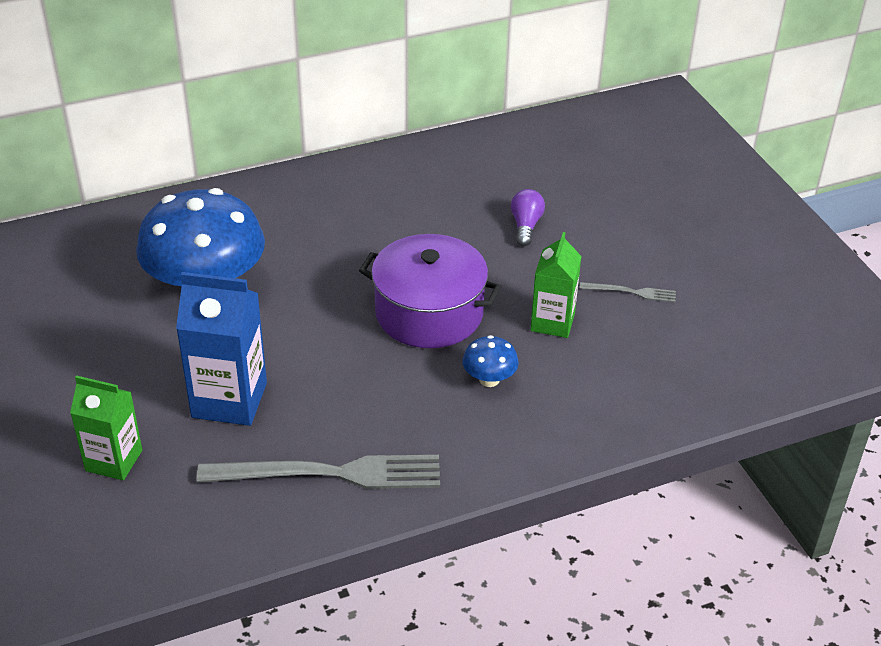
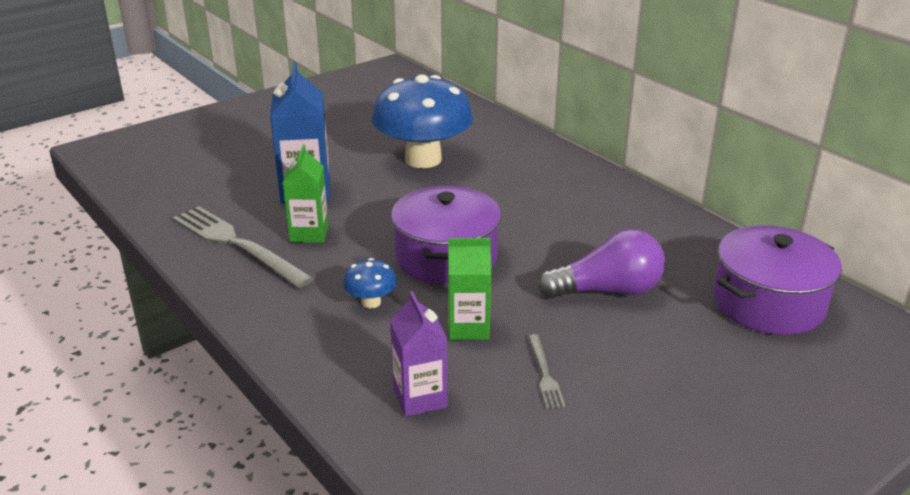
camera: 75 degrees right, 10 degrees down
(114, 460) = (235, 164): green carton -> green carton (309, 233)
(330, 473) = (237, 244): grey fork -> grey fork turned 150 degrees clockwise
(525, 226) = (607, 290): purple light bulb -> purple light bulb, size x1.79
(574, 148) = (768, 303): none -> purple pot
(644, 372) = (420, 398): none -> purple carton

